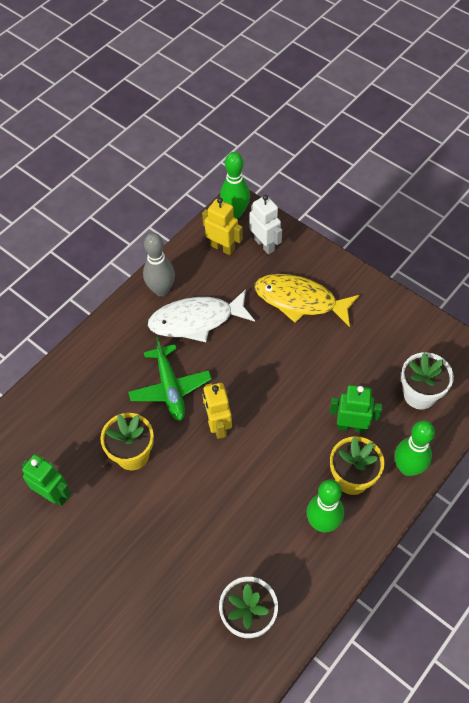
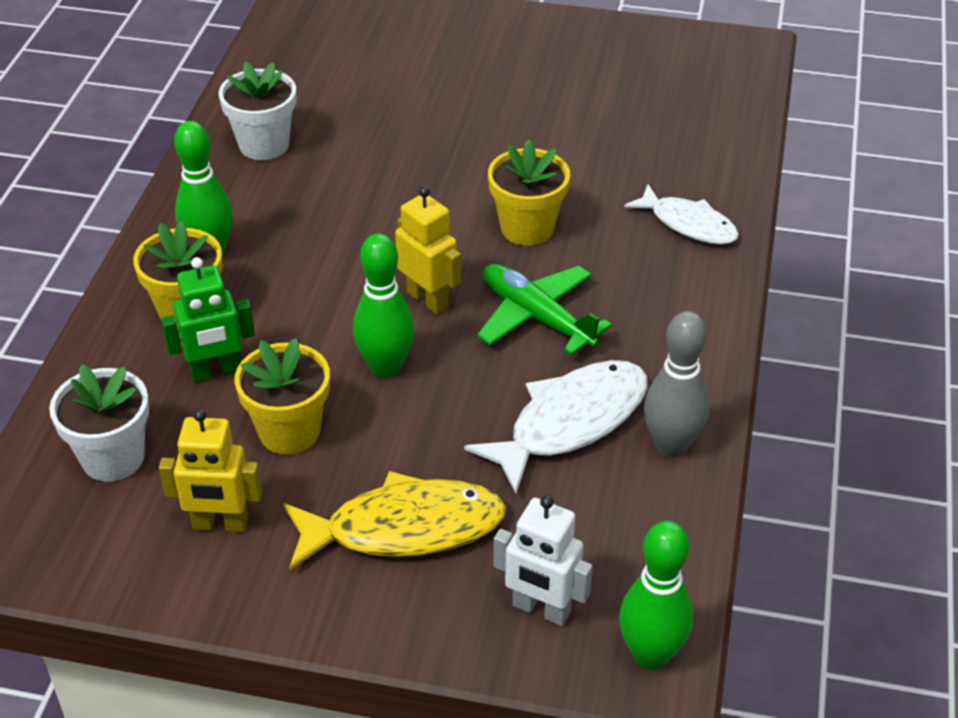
camera: 150 degrees right, 15 degrees down
(45, 415) = (688, 224): none -> white fish
(54, 494) = (594, 159): green robot -> none
(222, 247) = (621, 568): yellow robot -> yellow robot (220, 524)
(328, 373) = (289, 431): none -> yellow flower pot
(408, 468) = (103, 353): green bowling pin -> green bowling pin (386, 367)

